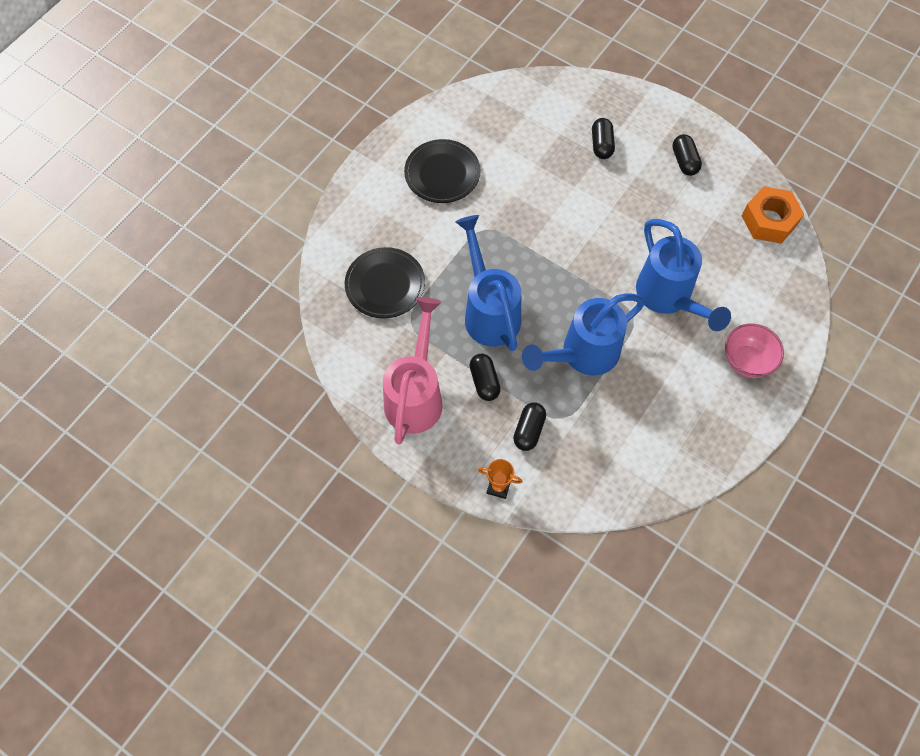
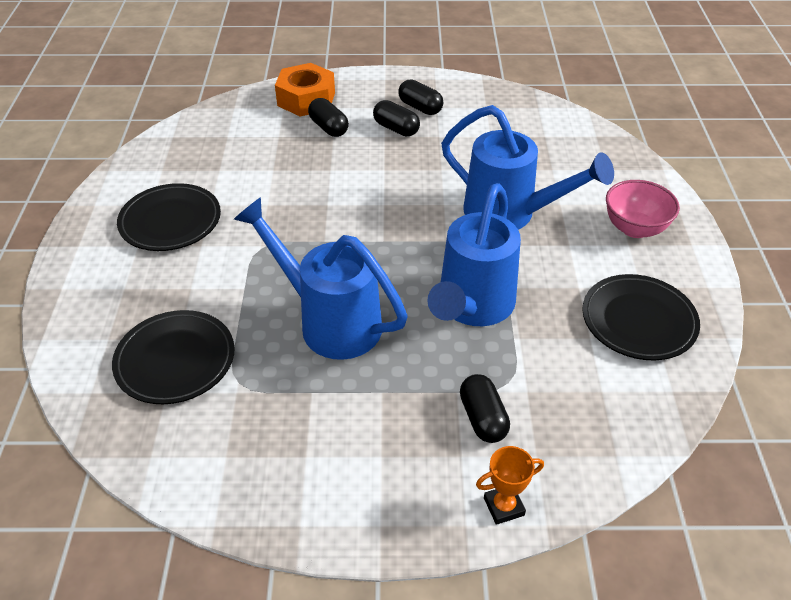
camera: 35 degrees left, 20 degrees down
(416, 394) = (308, 461): pink watering can -> none
(484, 381) = (384, 396): black capsule -> black capsule (396, 129)
(680, 429) = (638, 321): none -> black plate
(769, 220) = (538, 116): orange nut -> orange nut (306, 99)

